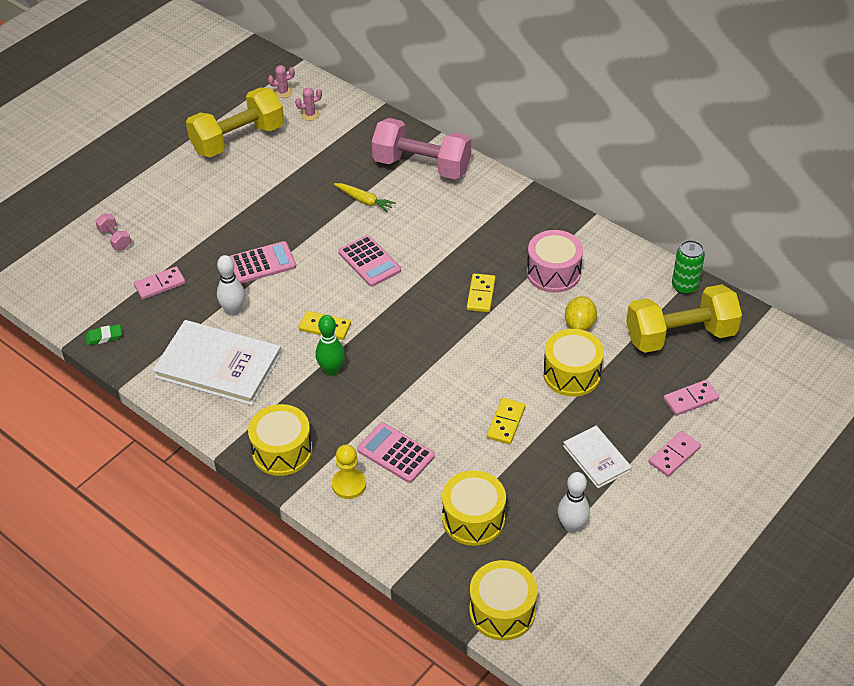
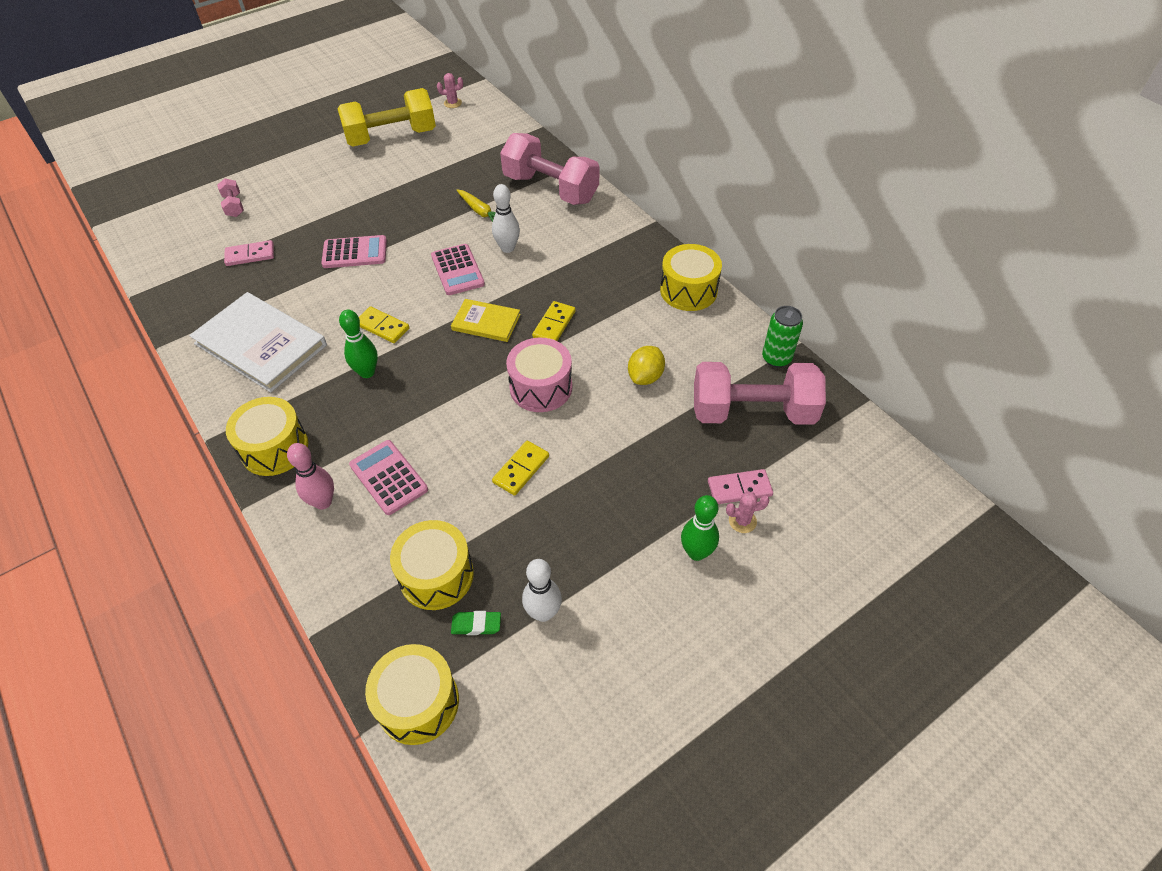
camera: 15 degrees right, 5 degrees up
(104, 337) = (172, 295): green eraser -> green eraser (476, 625)
(233, 310) = (304, 293): white bowling pin -> white bowling pin (507, 248)
(310, 114) = (467, 126): pink cactus -> pink cactus (742, 521)
(349, 484) = (323, 502): yellow pawn -> pink bowling pin
(418, 304) = (486, 322): none -> yellow book
(553, 273) = (639, 316): pink drum -> pink drum (541, 387)
(571, 374) = (615, 430): yellow drum -> yellow drum (688, 290)
(596, 458) = (605, 535): white book -> none
(674, 455) = (696, 552): pink domino -> green bowling pin
(680, 336) = (752, 412): yellow dumbbell -> pink dumbbell

